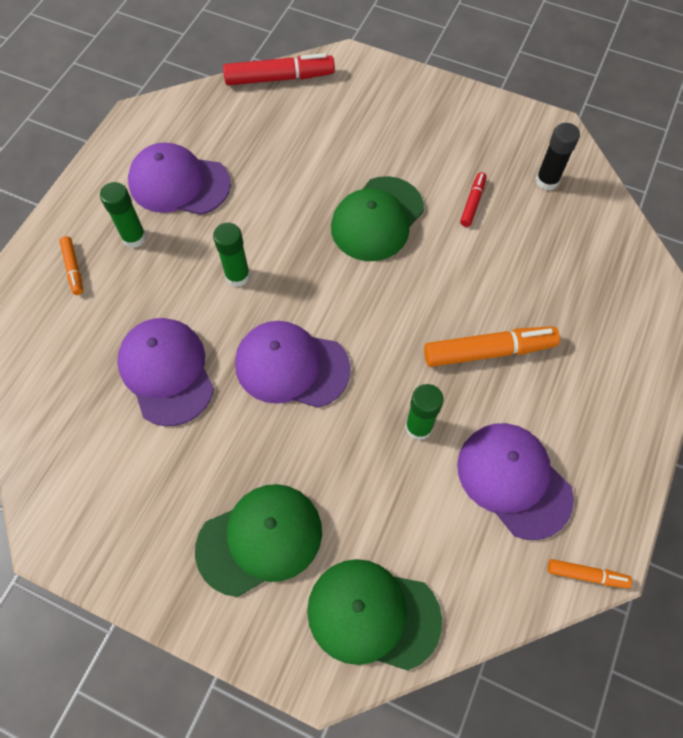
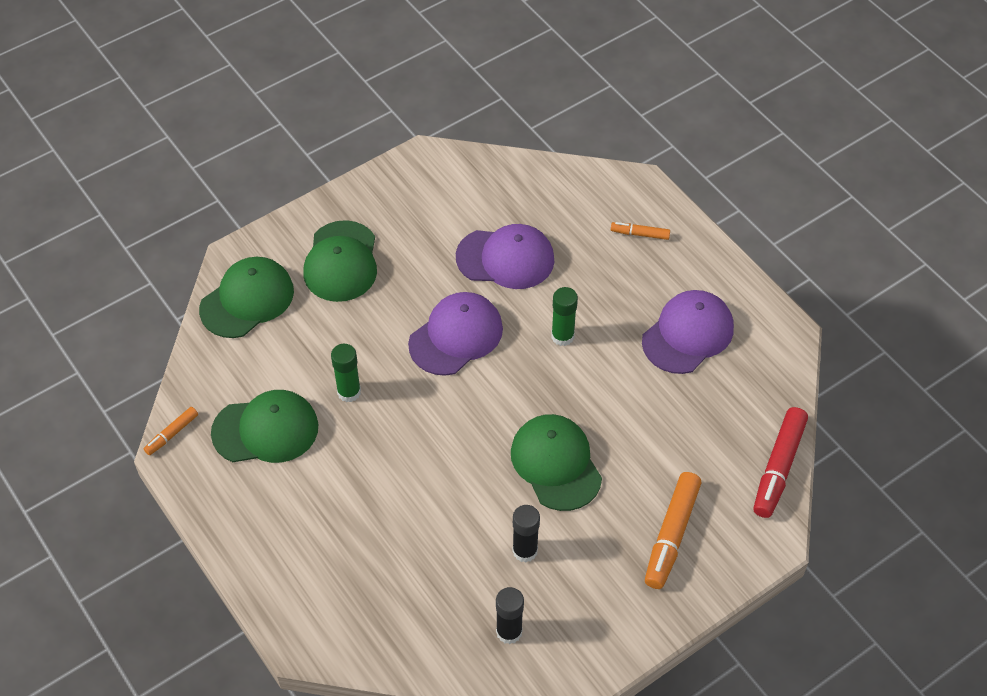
camera: 120 degrees right, 10 degrees down
(134, 237) = (647, 282): green glue stick -> none
(472, 203) = (525, 551): red marker -> black glue stick
(488, 351) = (374, 475): orange marker -> orange marker (671, 535)
(513, 480) = (265, 430): purple cap -> green cap

